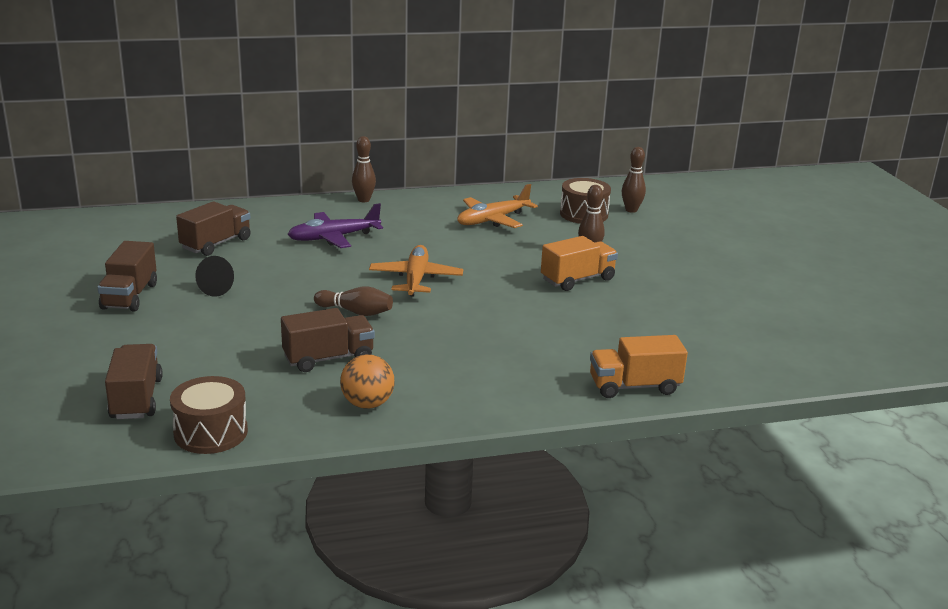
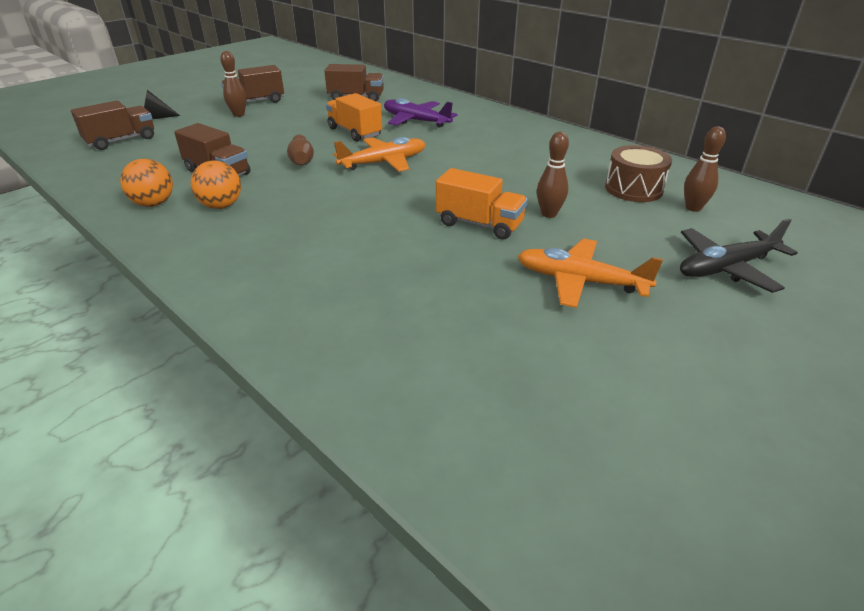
camera: 60 degrees right, 10 degrees up
(211, 432) = (86, 170): brown drum -> none
(219, 288) = (292, 116): black cone -> black cone (156, 118)
(364, 200) = (496, 111): brown bowling pin -> brown bowling pin (239, 115)
(416, 371) = (221, 206): none -> orange ball
(493, 220) = (544, 158): orange plane -> orange plane (580, 281)
(634, 386) = (272, 315): orange truck -> orange truck (355, 132)
(710, 233) = (727, 268): none -> black plane

